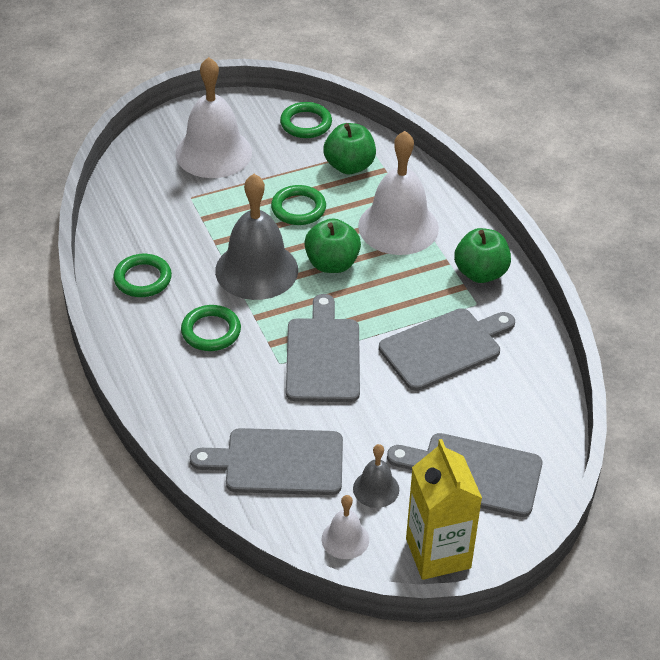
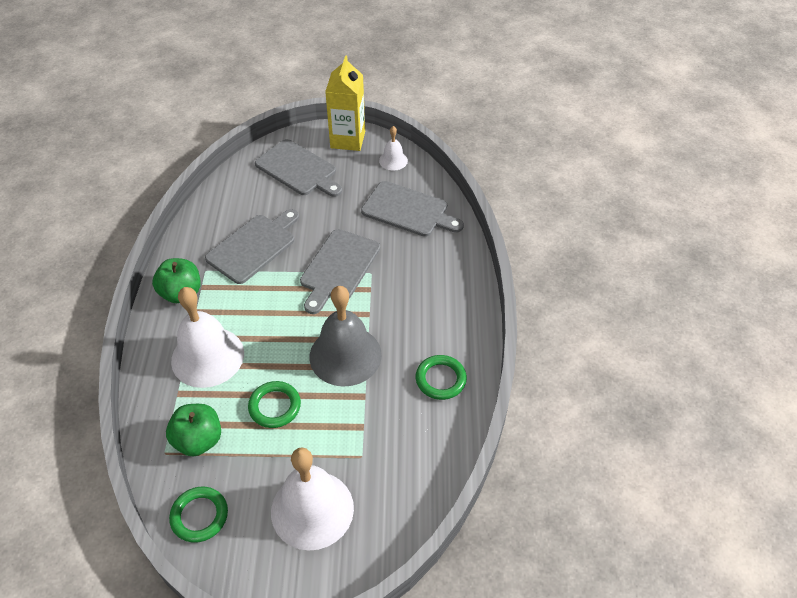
camera: 155 degrees left, 5 degrees up
(211, 331) = (407, 313): green ring -> none
(332, 264) = (283, 340): green apple -> none
(376, 489) = (359, 179): grey bell -> none
(444, 348) = (254, 246): grey cutting board -> grey cutting board turned 135 degrees clockwise

